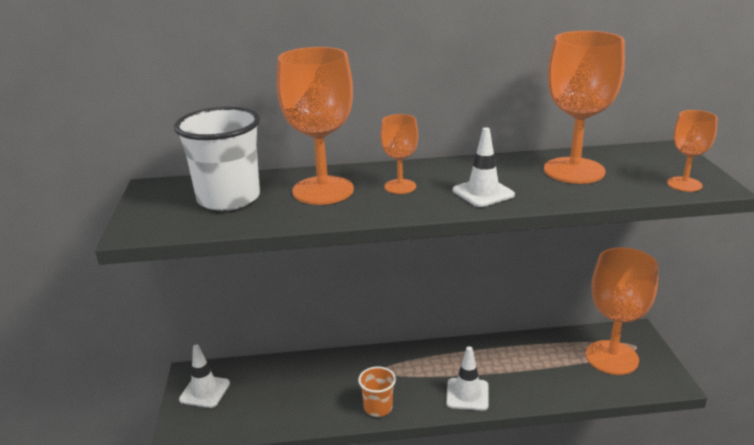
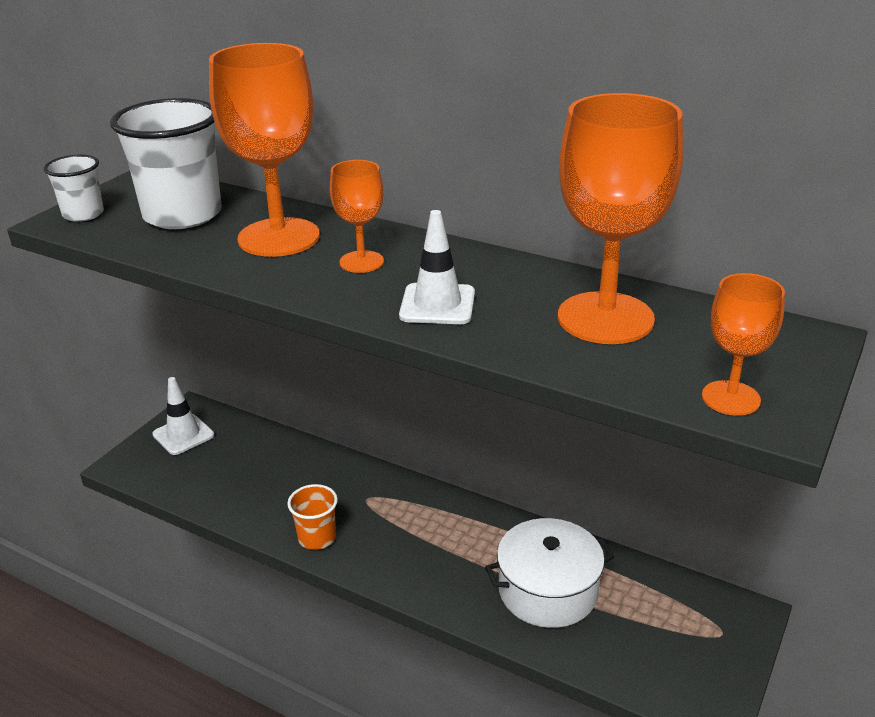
camera: 35 degrees right, 5 degrees up
(147, 221) = (83, 214): none -> white cup
(467, 394) = (426, 575): white traffic cone -> none
(538, 368) = (548, 590): none -> white pot
(612, 357) = (666, 629): orange goblet -> none

